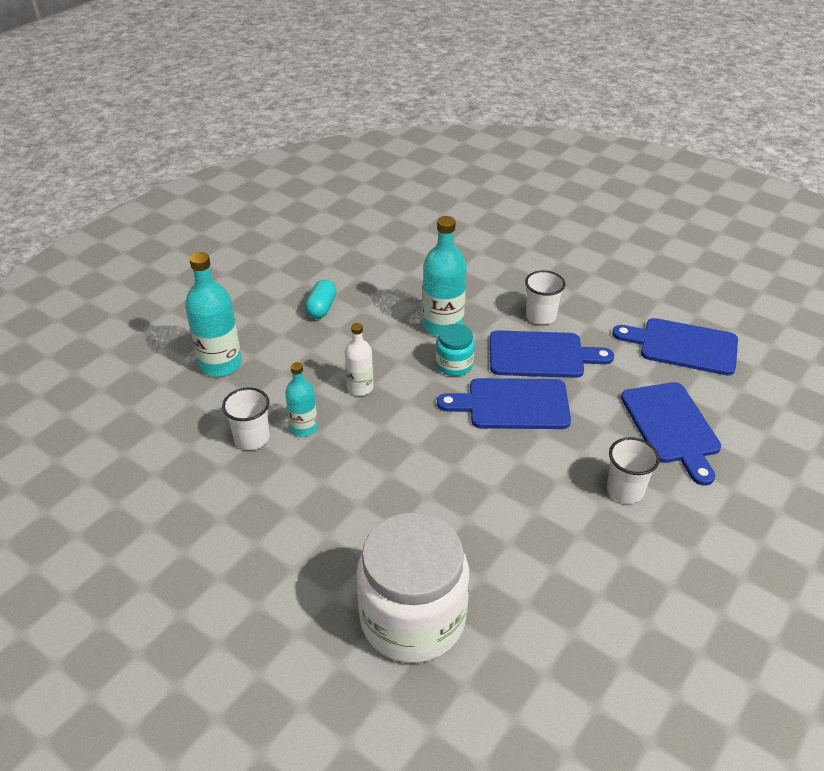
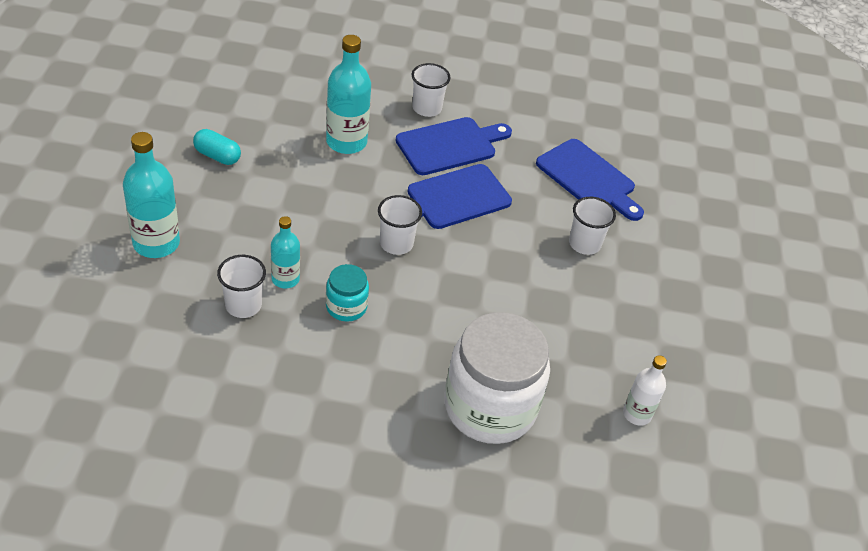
camera: 35 degrees left, 5 degrees up
(321, 308) = (217, 156): turquoise capsule -> turquoise capsule turned 45 degrees counterclockwise
(360, 388) = (311, 224): white bottle -> white bottle (637, 414)
(427, 428) = (396, 243): none -> white cup
(454, 365) = (381, 177): turquoise jar -> turquoise jar (346, 307)
(683, 346) = (558, 104): blue cutting board -> none

